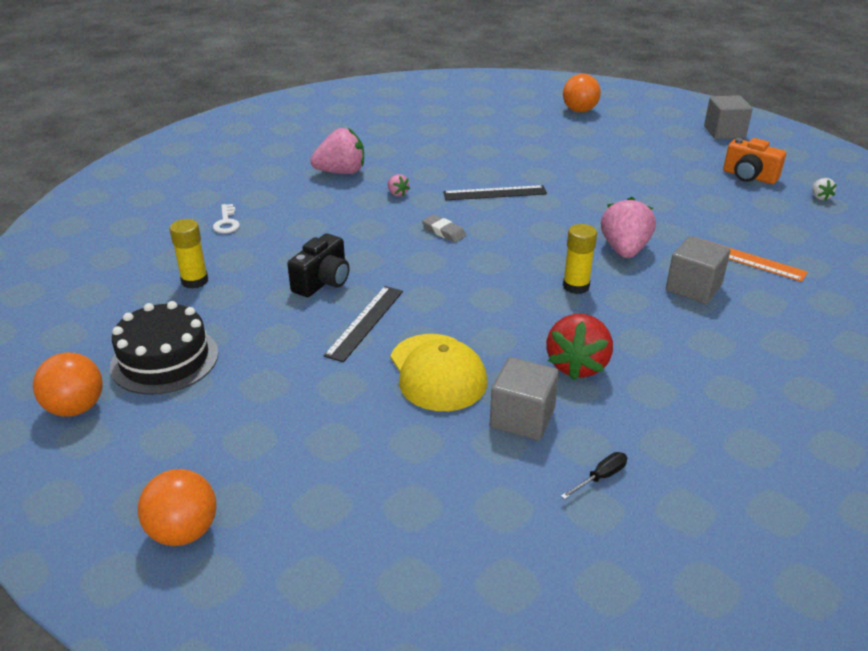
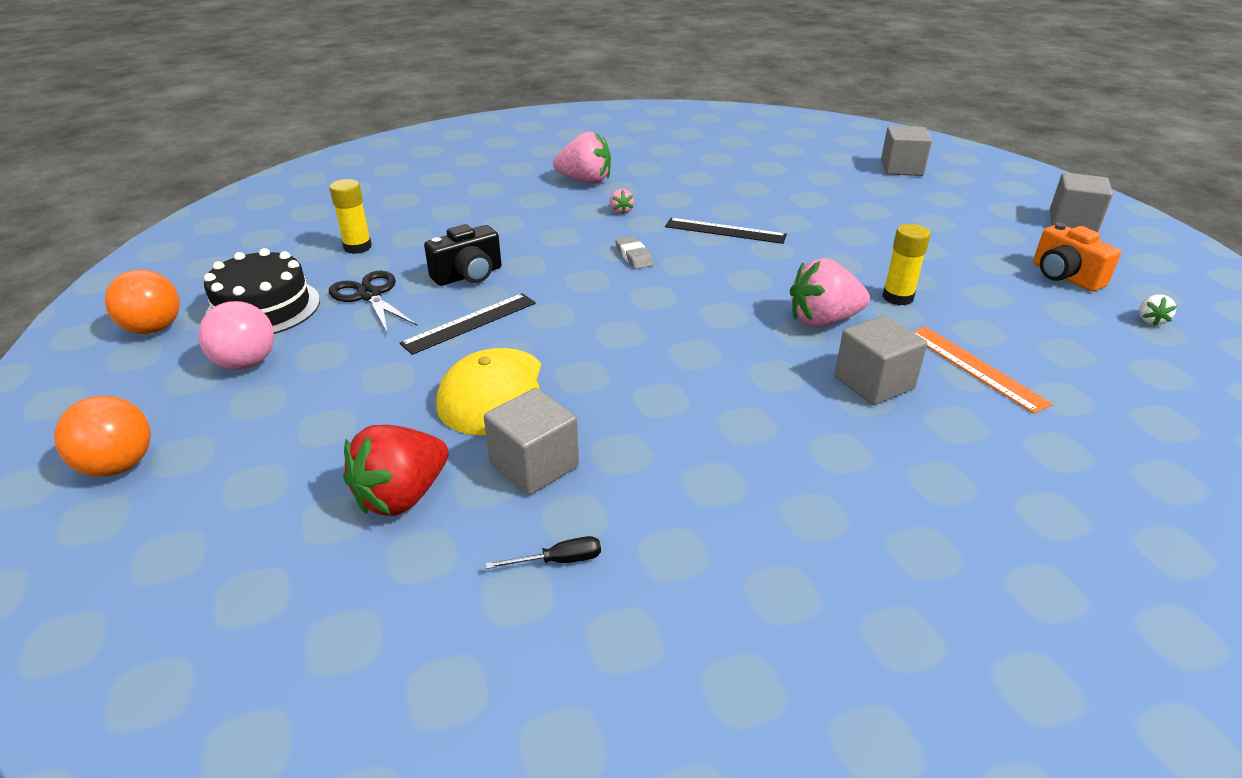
camera: 25 degrees right, 0 degrees up
(203, 412) = (246, 363): none -> pink ball
(226, 222) = (436, 203): white key -> none
(253, 322) = (369, 295): none -> black scissors
(576, 286) = (727, 345): yellow glue stick -> yellow glue stick (897, 297)
(577, 365) = (649, 428): red strawberry -> red strawberry (402, 496)
(579, 111) = (901, 168): orange ball -> grey cube
(624, 250) = (823, 320): pink strawberry -> pink strawberry turned 135 degrees counterclockwise

